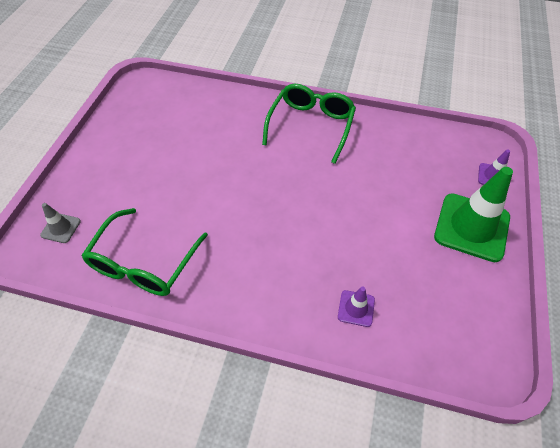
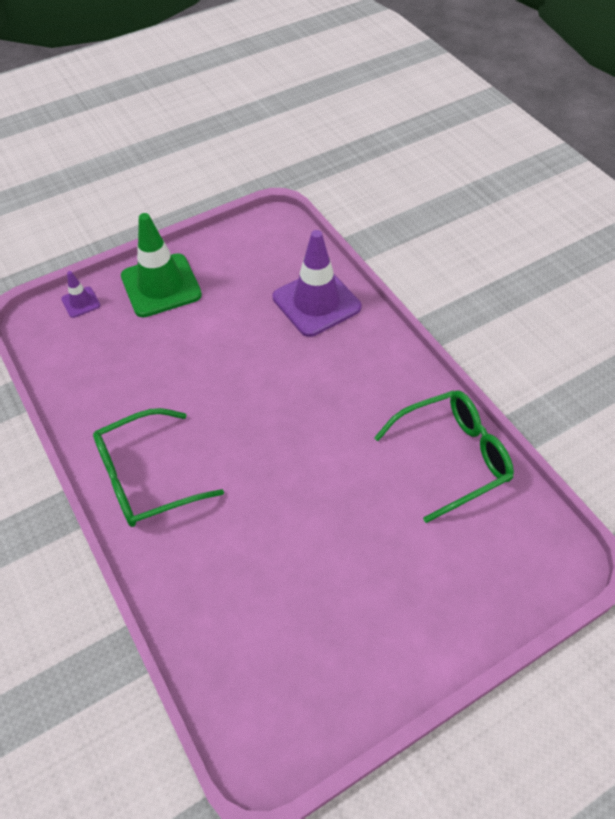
camera: 135 degrees left, 0 degrees up
(61, 228) = (515, 562): grey traffic cone -> none
(356, 308) = (316, 302): purple traffic cone -> purple traffic cone, size x2.17

